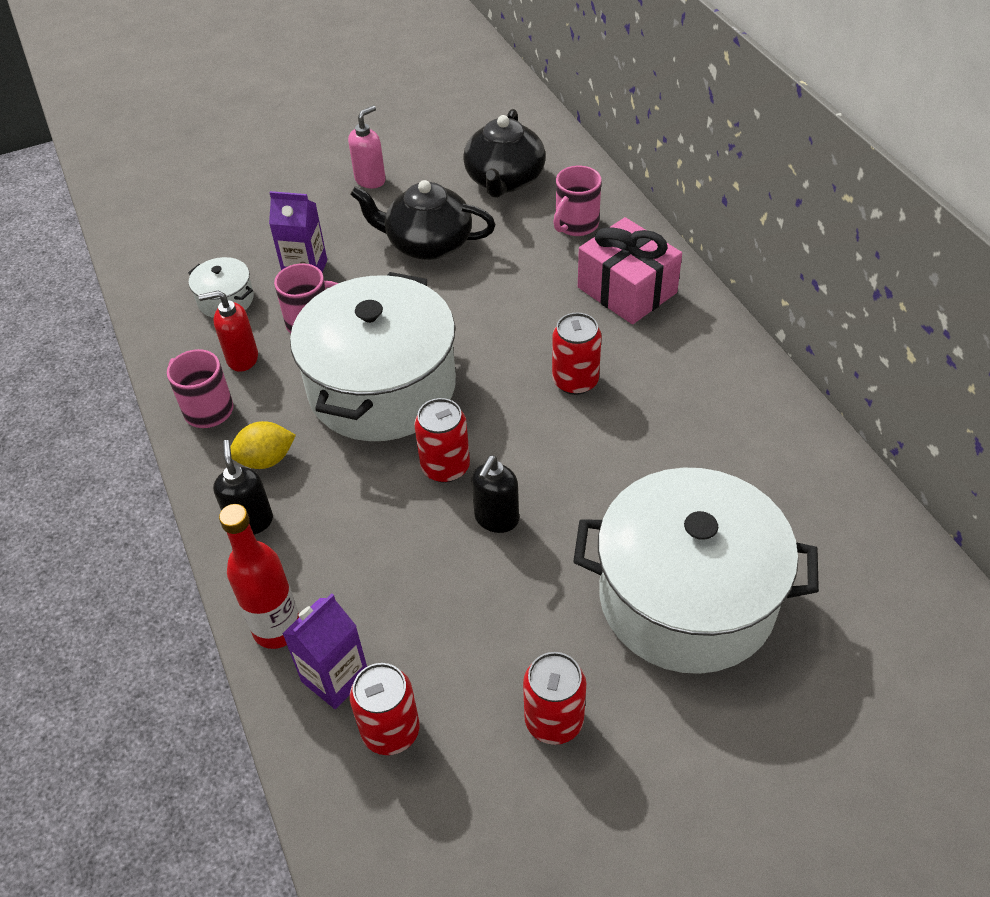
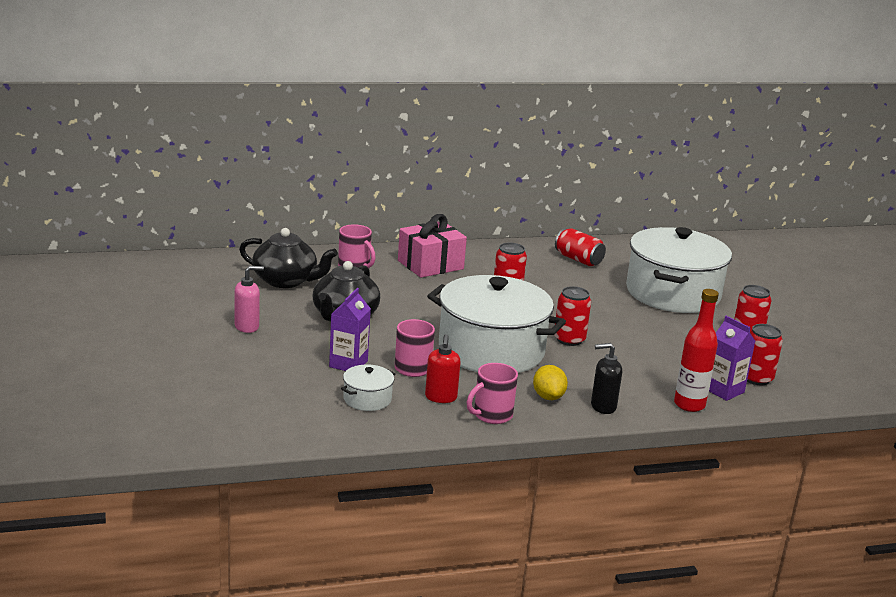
camera: 85 degrees left, 25 degrees down
(370, 180) = (247, 327): pink soap dispenser -> pink soap dispenser turned 105 degrees clockwise
(496, 519) = (613, 331): black soap dispenser -> none
(755, 453) = (578, 259): none -> red can

